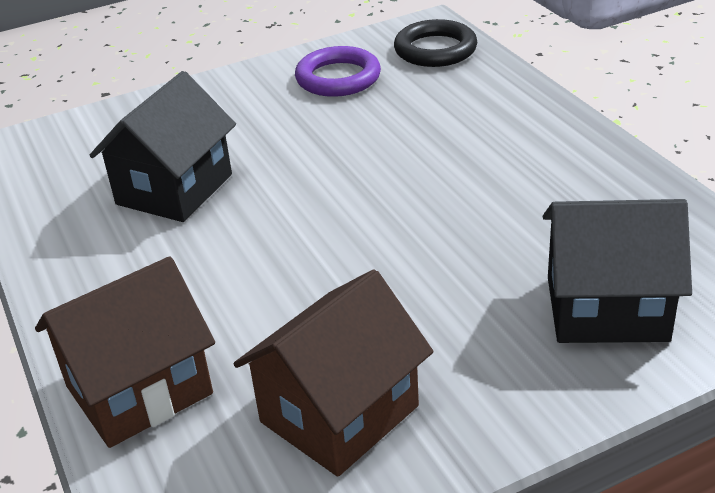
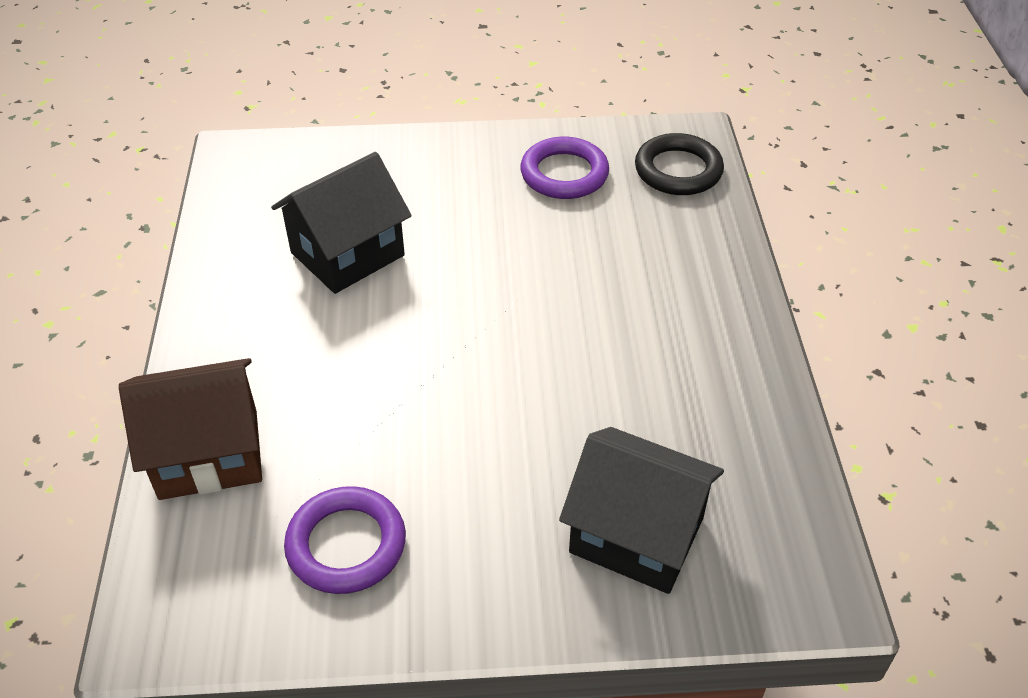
camera: 20 degrees right, 10 degrees up
(339, 414) = (346, 545): brown house -> purple ring

